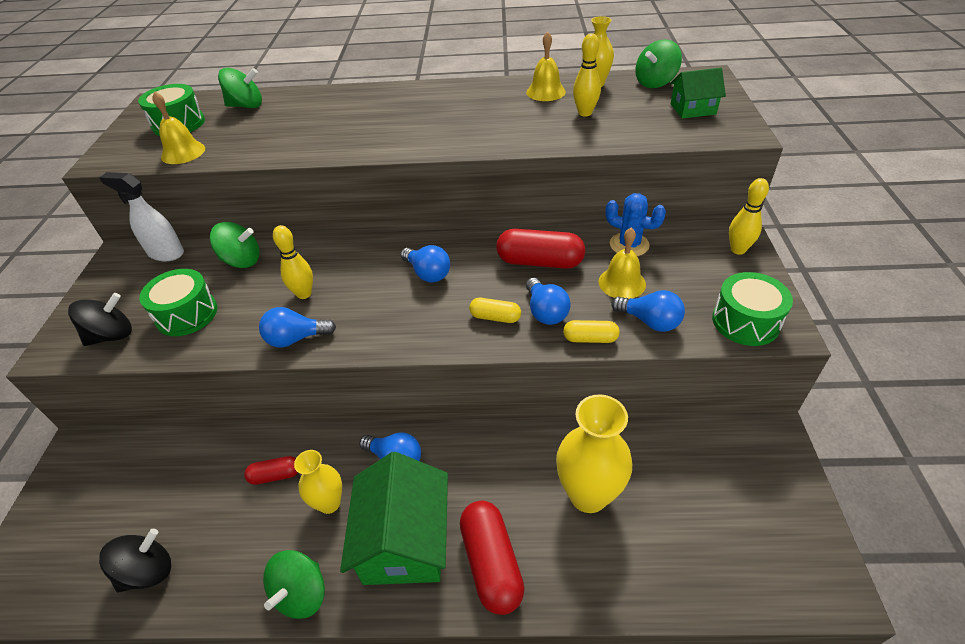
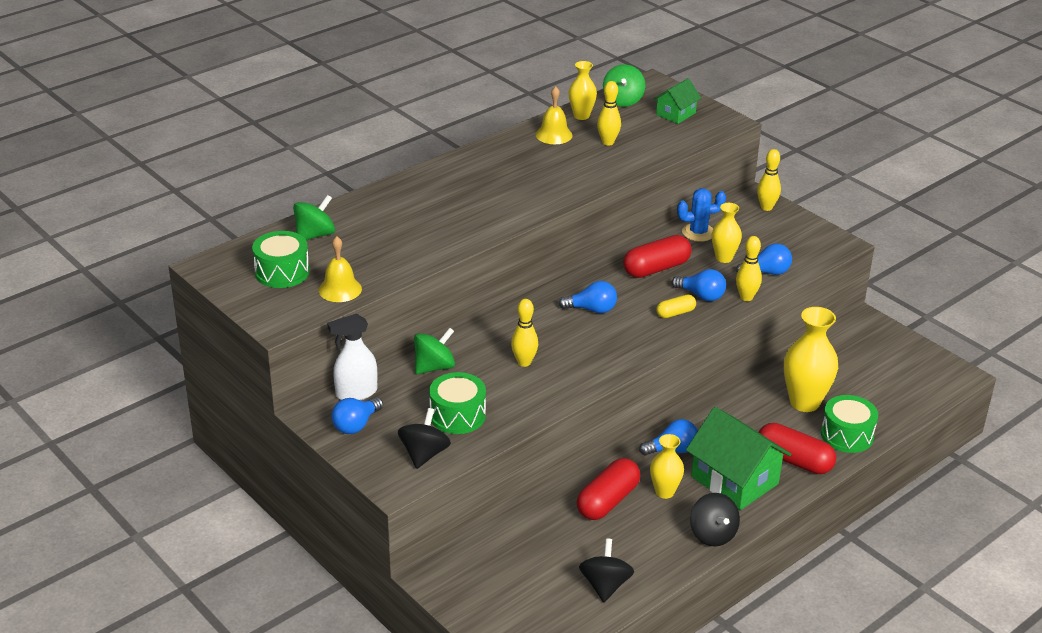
camera: 45 degrees left, 10 degrees down
(275, 475) = (607, 501): red capsule -> red capsule, size x1.82
(296, 339) = (565, 387): blue light bulb -> blue light bulb (356, 425)
(301, 594) = (712, 534): green spinning top -> black spinning top
(590, 339) = (746, 297): yellow capsule -> yellow bowling pin
(622, 283) = (724, 258): yellow bell -> yellow vase
(745, 321) = (816, 248): green drum -> green drum (847, 435)

